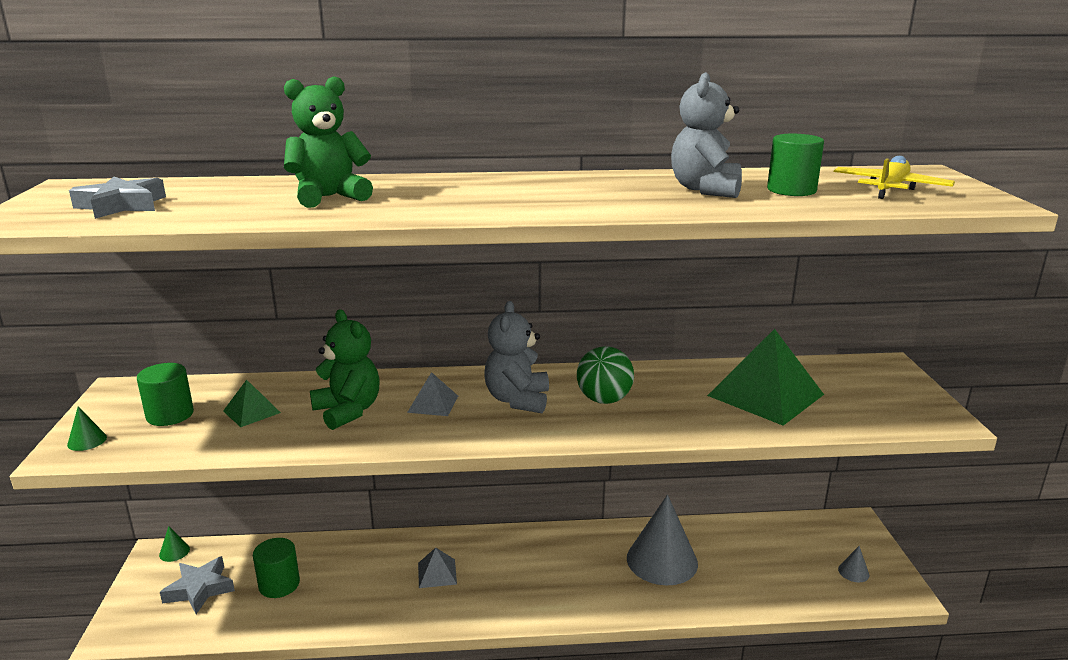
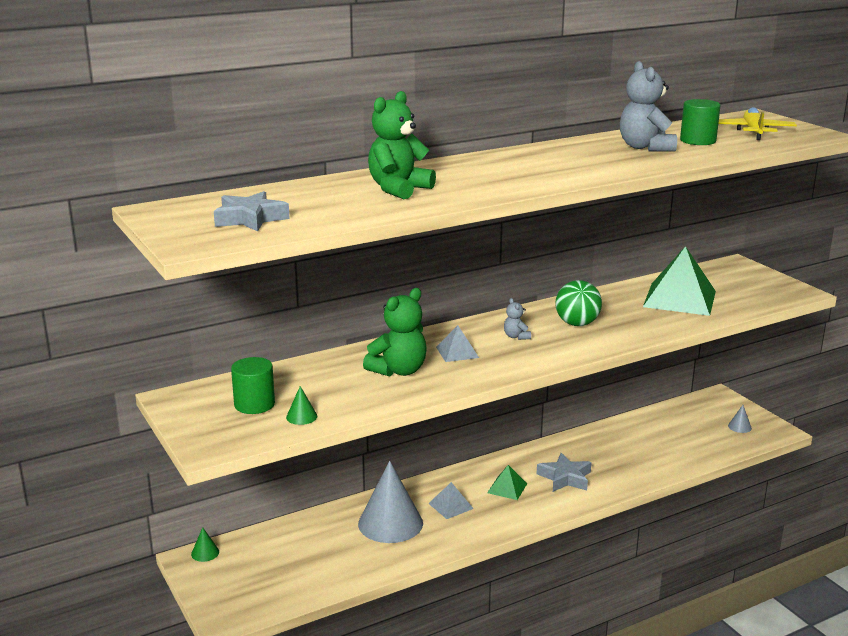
camera: 25 degrees left, 0 degrees up
(87, 441) = (213, 436): green cone -> green cone (301, 416)
(200, 589) = (263, 570): grey star -> grey star (565, 478)
(252, 411) = (321, 387): green pyramid -> green pyramid (507, 488)
(279, 584) = (329, 548): green cylinder -> none
(348, 411) = (398, 371): green teddy bear -> green teddy bear turned 105 degrees clockwise
(517, 400) = (516, 336): grey teddy bear -> grey teddy bear, size x0.48
(662, 560) = (609, 453): grey cone -> grey cone (390, 523)

